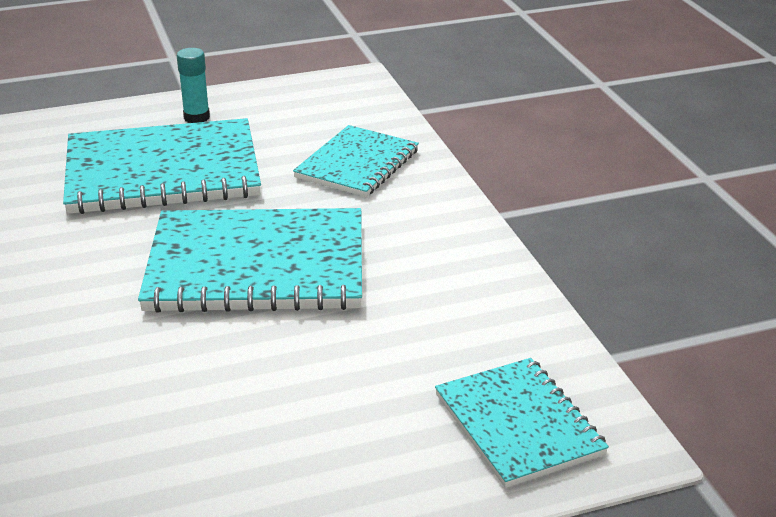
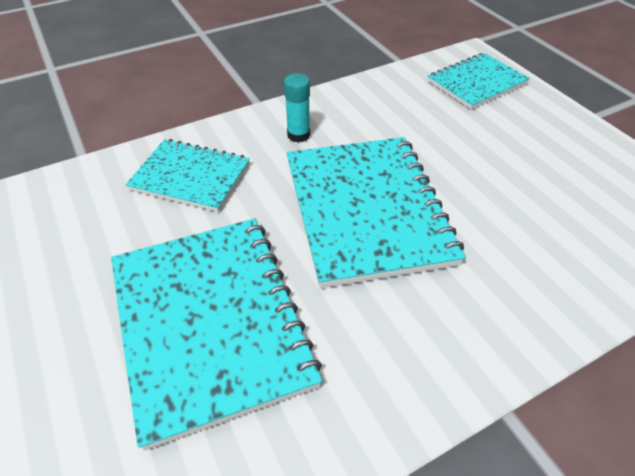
camera: 100 degrees left, 15 degrees up
(196, 117) = (72, 324): turquoise glue stick -> turquoise glue stick (298, 135)

